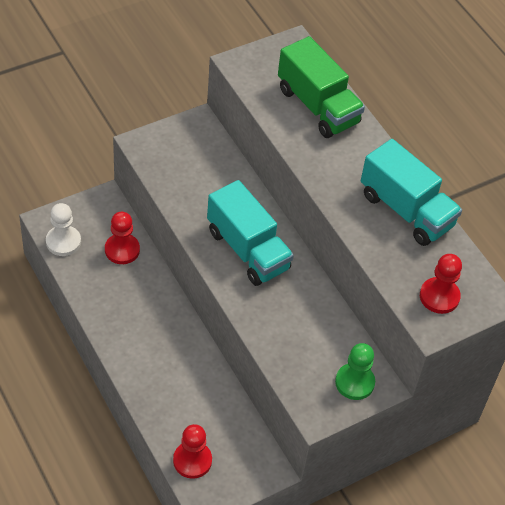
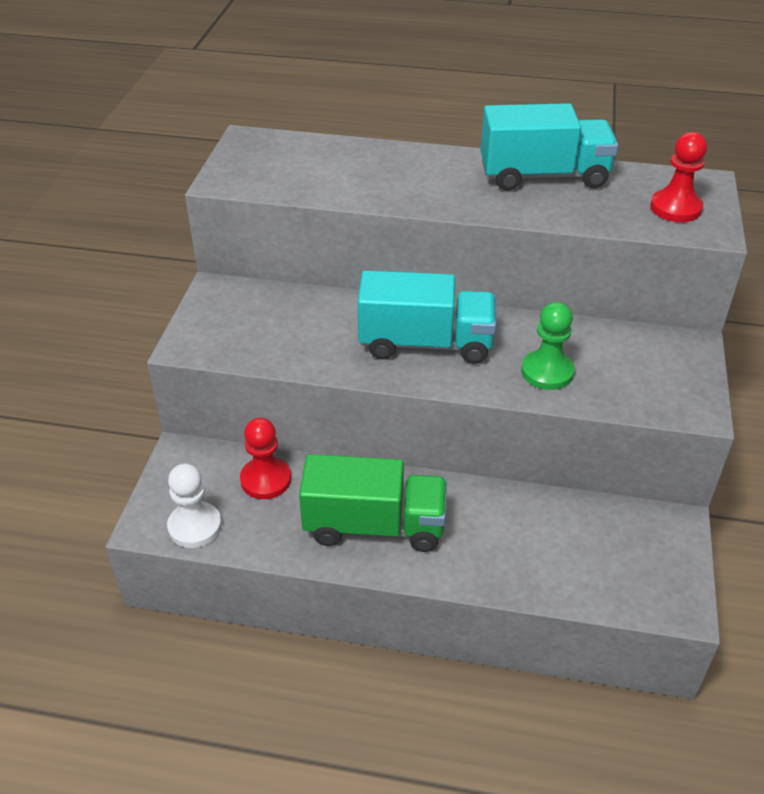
camera: 45 degrees left, 10 degrees down
(192, 460) = (616, 586): red pawn -> none
(317, 106) = (346, 163): green truck -> green truck (374, 526)
(354, 382) = (674, 359): green pawn -> green pawn (547, 372)

